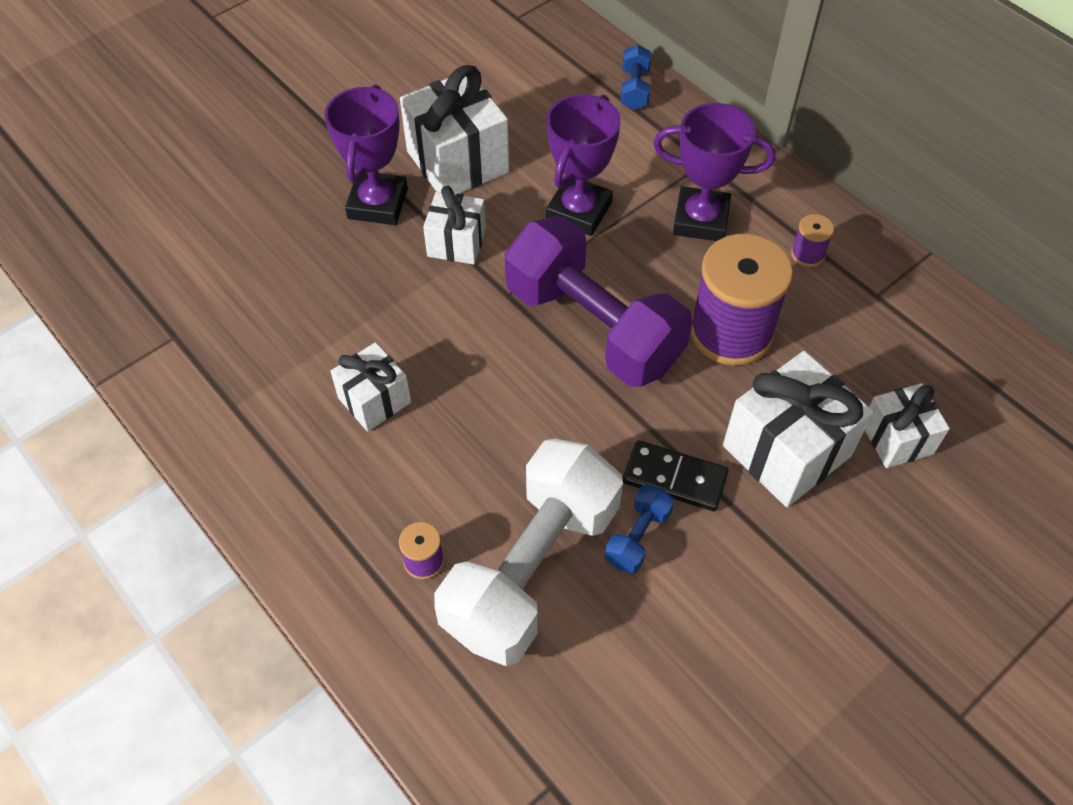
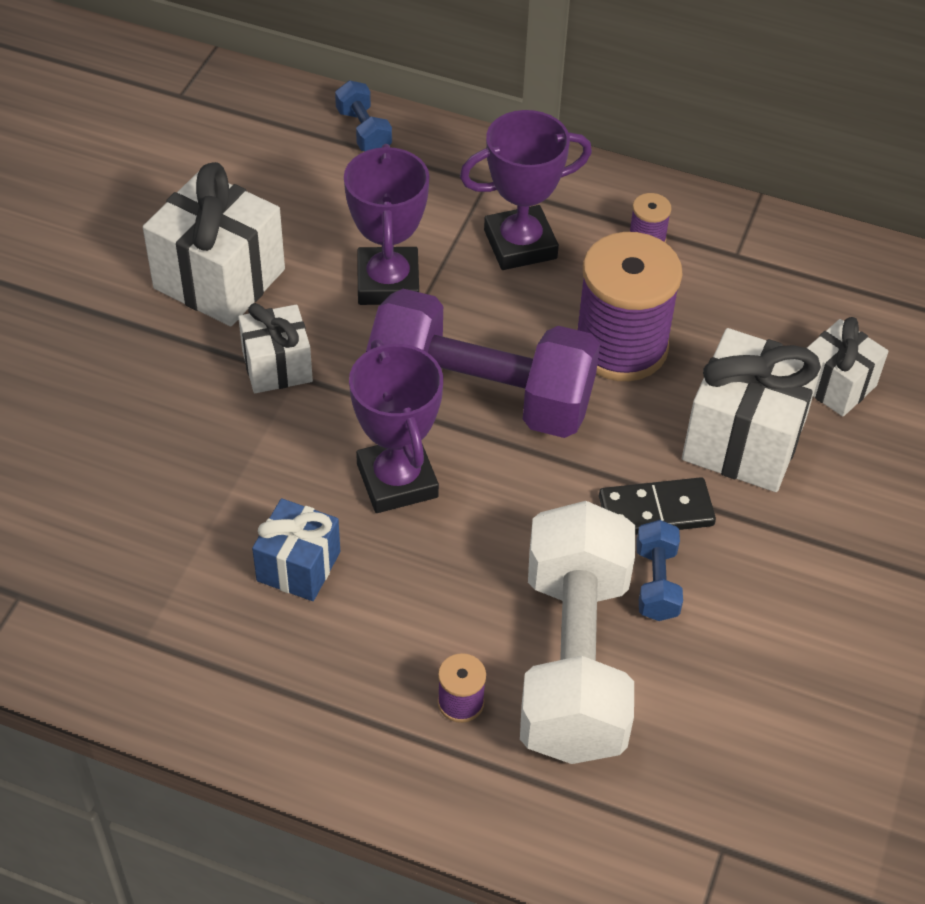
camera: 30 degrees left, 5 degrees down
(374, 400) = (298, 566): white gift -> blue gift
(377, 204) = (158, 358): purple trophy -> purple trophy (397, 480)

